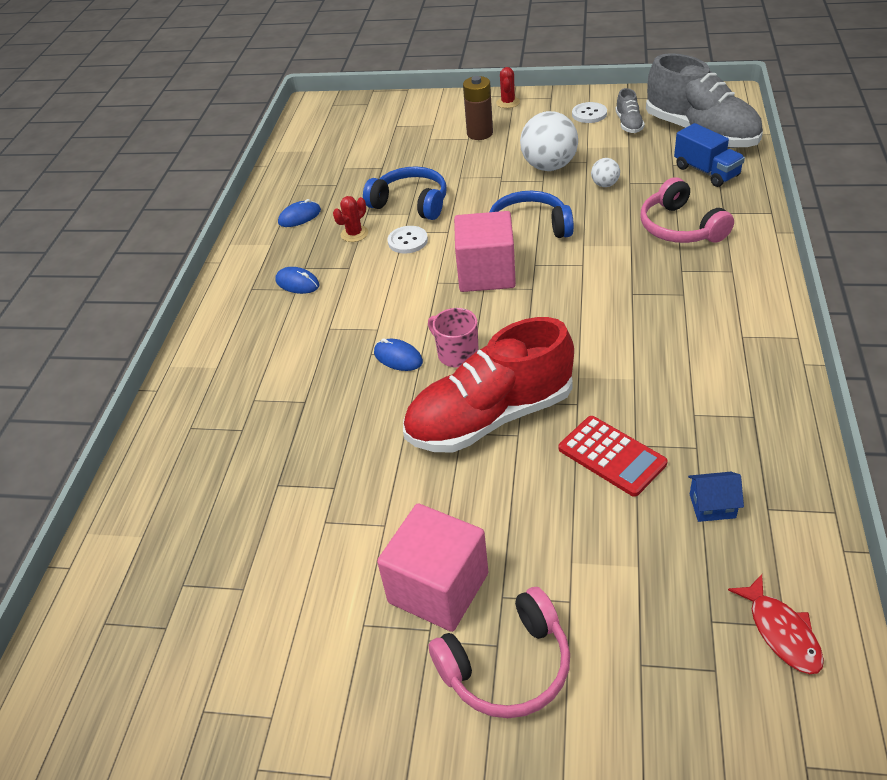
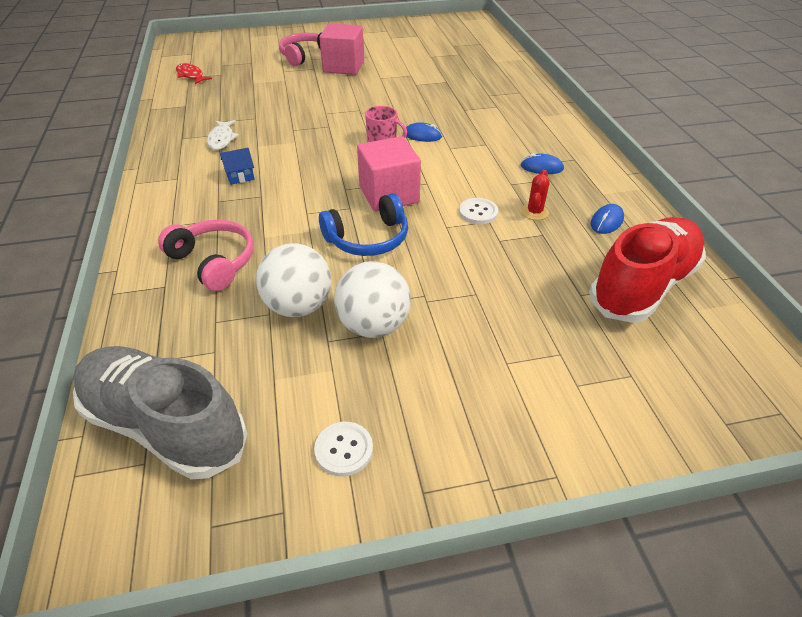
camera: 155 degrees right, 0 degrees up
(410, 203) = (506, 251): blue headphones -> none
(480, 133) = (495, 375): brown battery -> none
(490, 417) = (345, 117): red shoe -> red shoe (642, 286)
(508, 102) = (492, 463): red cactus -> none
(605, 184) = (298, 306): white ball -> white ball, size x2.07
(611, 456) = (269, 112): red calculator -> none
(629, 124) = (276, 431): grey shoe -> none
(688, 401) = (222, 139): none -> white fish
(706, 171) = (172, 345): blue truck -> none
(712, 506) = (214, 103): blue house -> blue house (240, 176)

